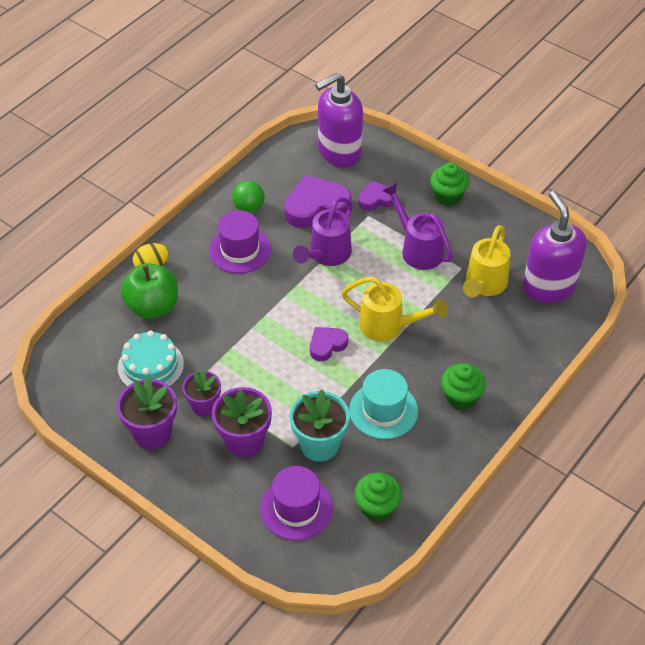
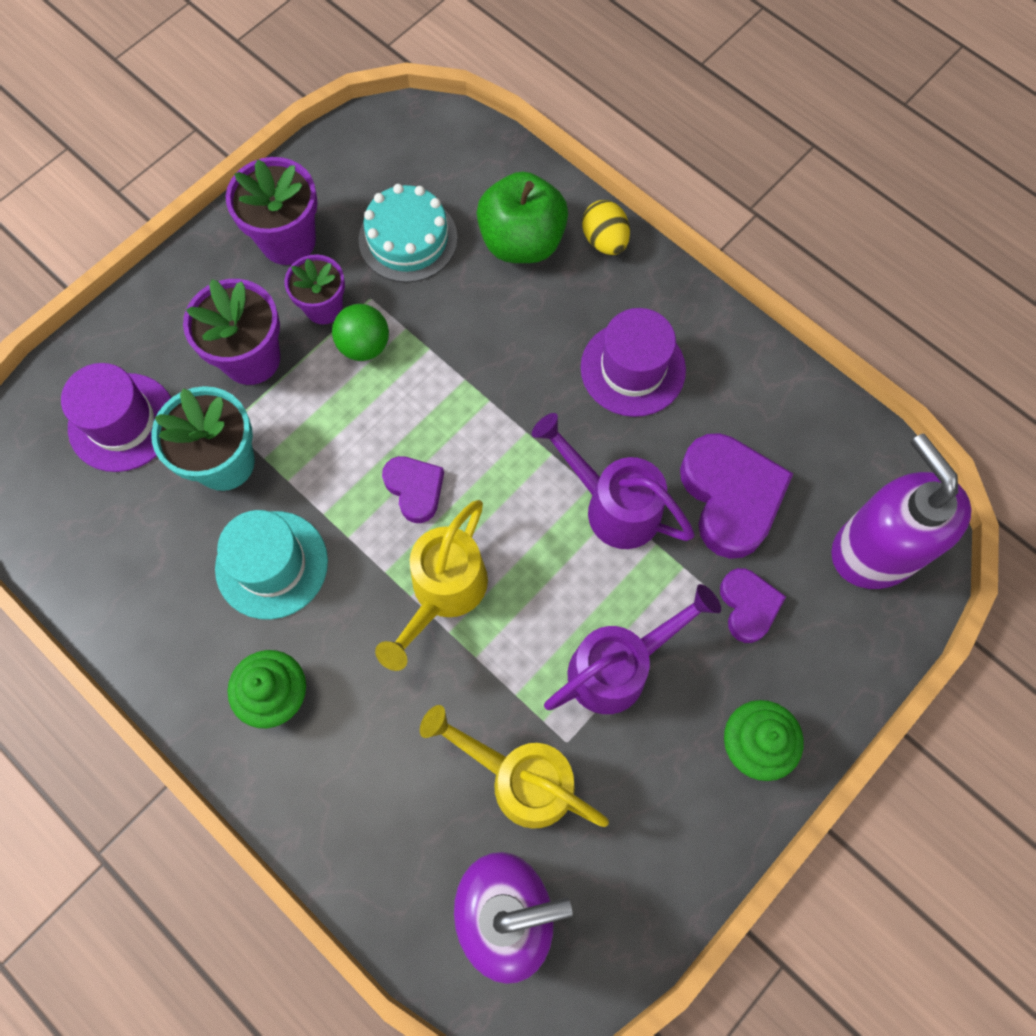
camera: 95 degrees right, 20 degrees up
(249, 207) = (731, 387): green ball -> green ball (364, 345)
(377, 507) = (98, 535): green cupcake -> none

